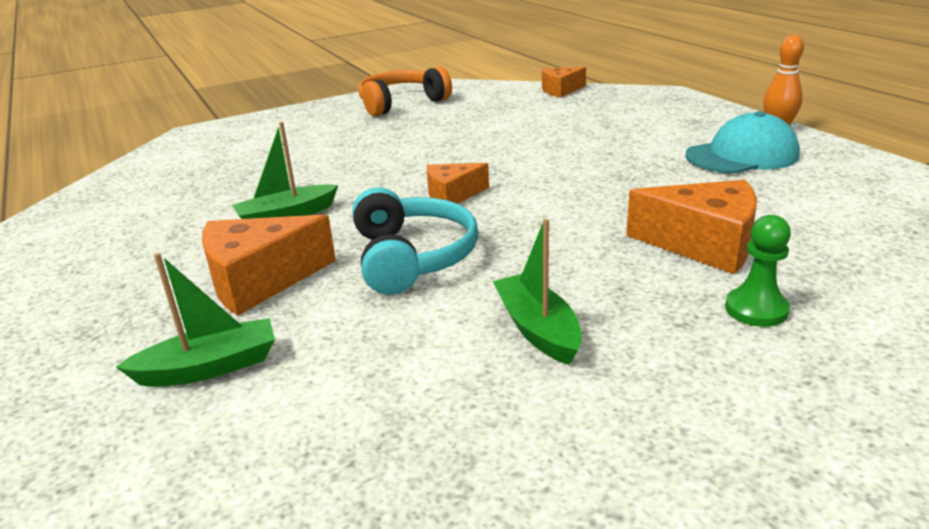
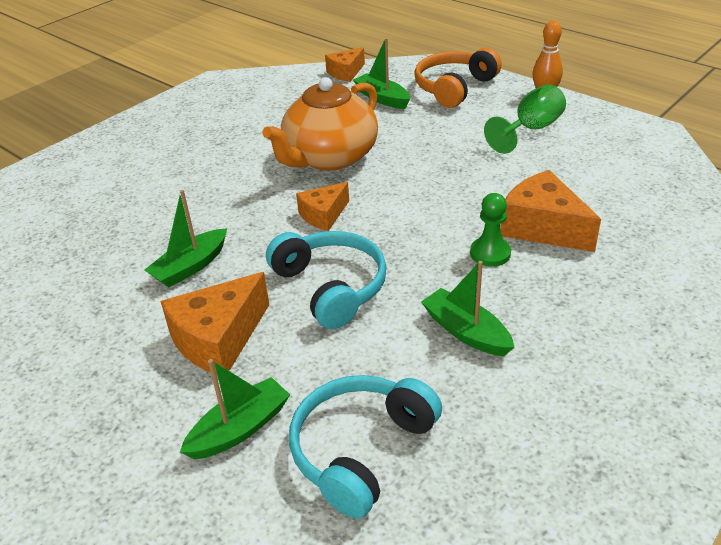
camera: 20 degrees left, 10 degrees up
(321, 423) = (361, 450): none -> turquoise headphones
(401, 103) = (204, 110): orange headphones -> orange headphones (454, 88)
(495, 151) = (329, 157): none -> orange teapot
(585, 112) = (382, 98): none -> green boat
(703, 244) = (543, 227): orange cheese -> orange cheese turned 135 degrees counterclockwise
(742, 155) = (531, 130): turquoise cap -> green goblet
(756, 309) = (602, 279): green pawn -> green pawn (490, 253)

